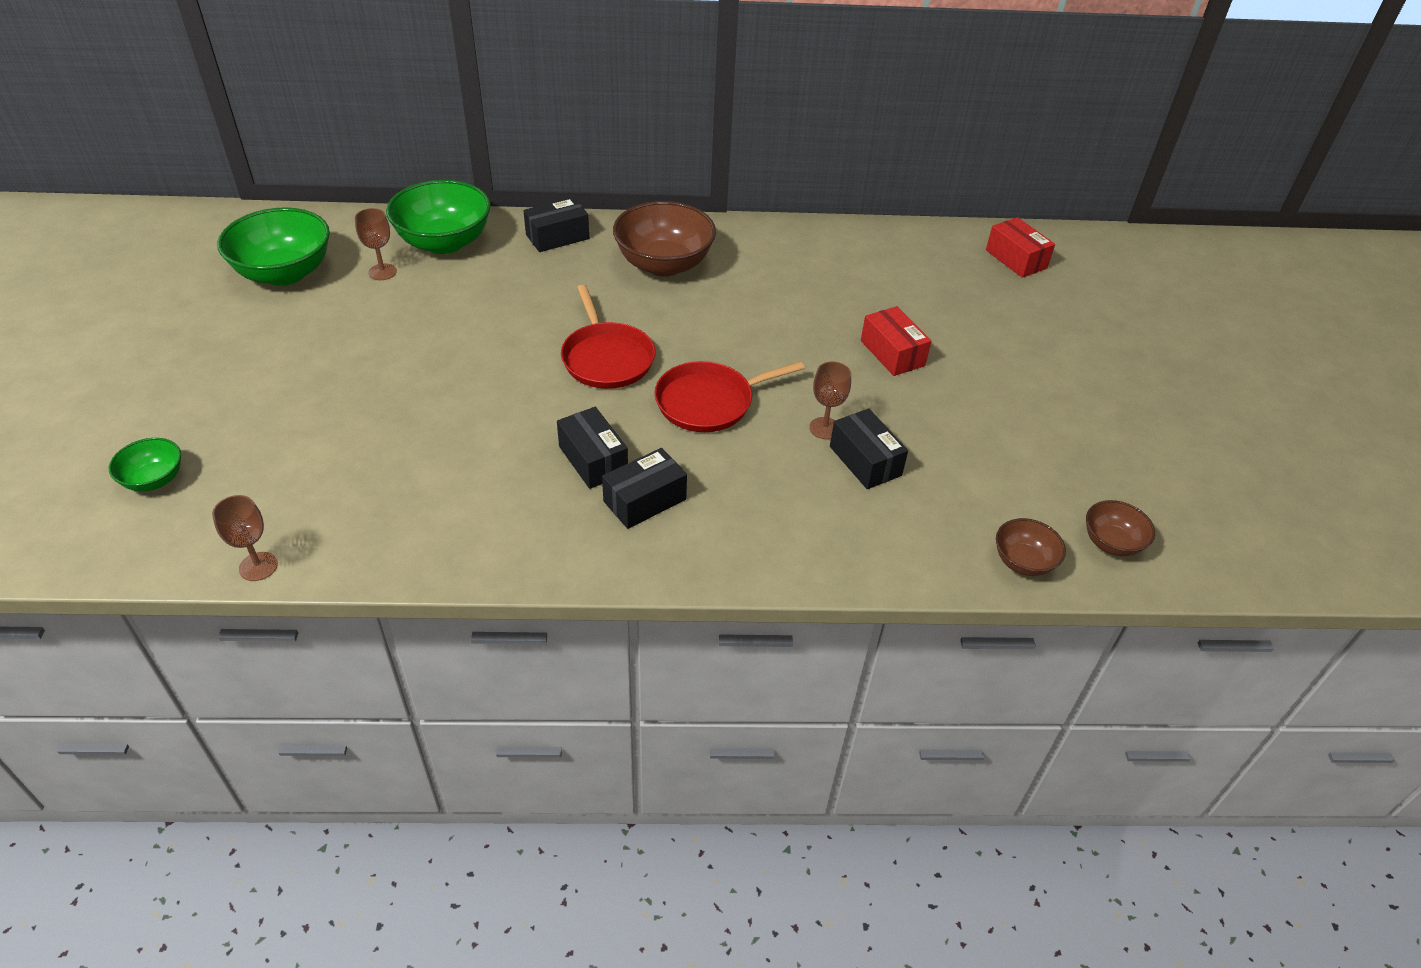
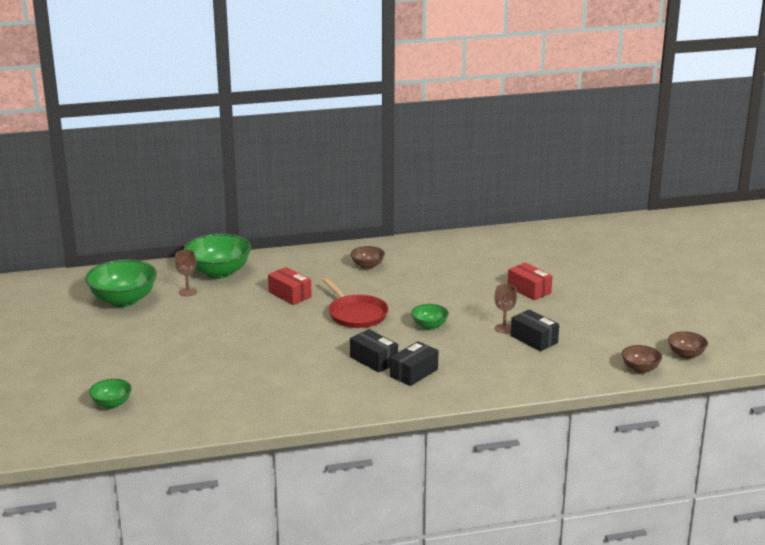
camera: 10 degrees left, 20 degrees down
(258, 566) = (203, 430): brown goblet -> none
(557, 237) = (291, 260): black box -> none
(664, 264) = (367, 266): brown bowl -> brown bowl, size x0.52
(709, 402) = (429, 326): red pan -> green bowl
(1016, 259) = (586, 236): red box -> red box (290, 294)

